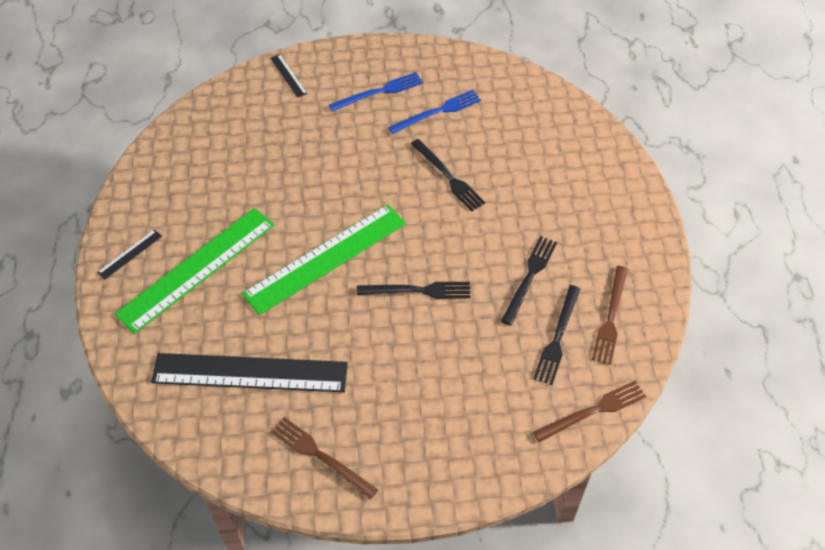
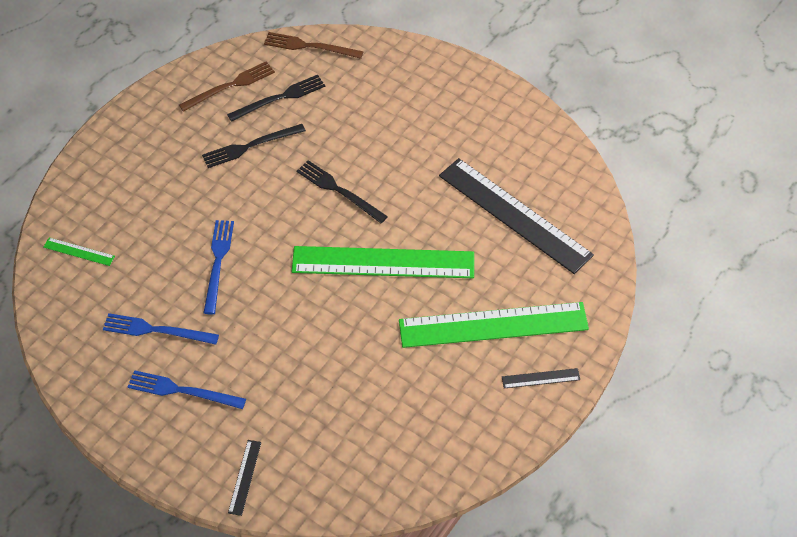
camera: 140 degrees left, 0 degrees up
(320, 456) = (509, 132): brown fork -> none
(448, 177) = (218, 262): black fork -> blue fork
(551, 121) = (79, 251): none -> green ruler

